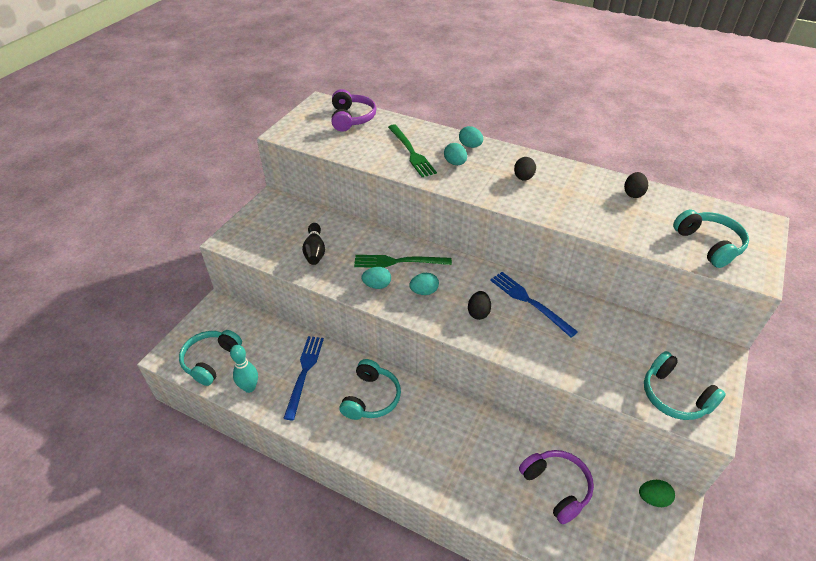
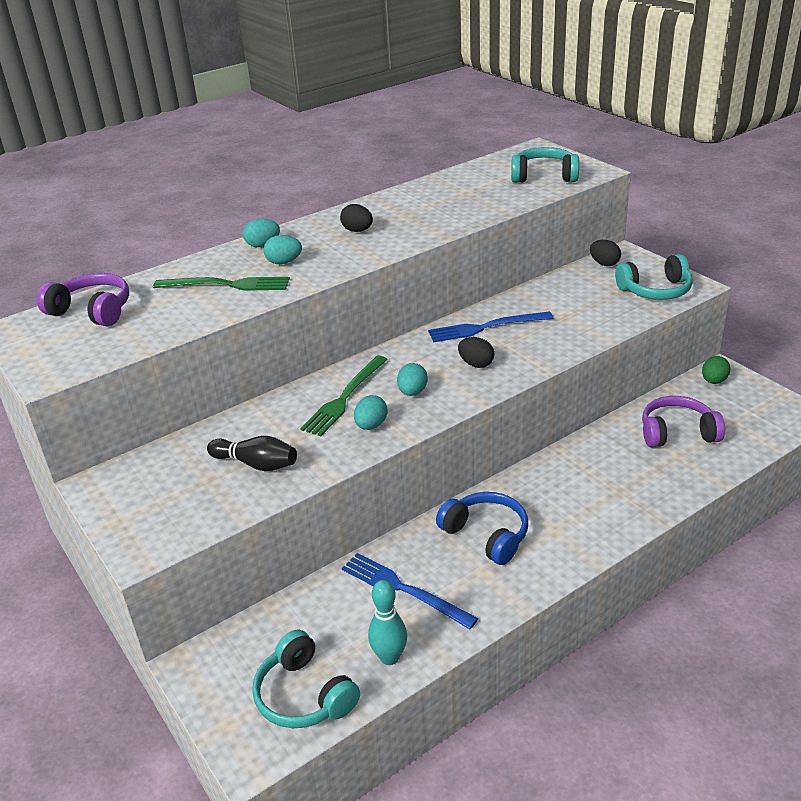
camera: 60 degrees left, 10 degrees down
(371, 398) = (486, 535): turquoise headphones -> blue headphones
(633, 193) = (443, 185): black egg -> black egg (604, 263)

